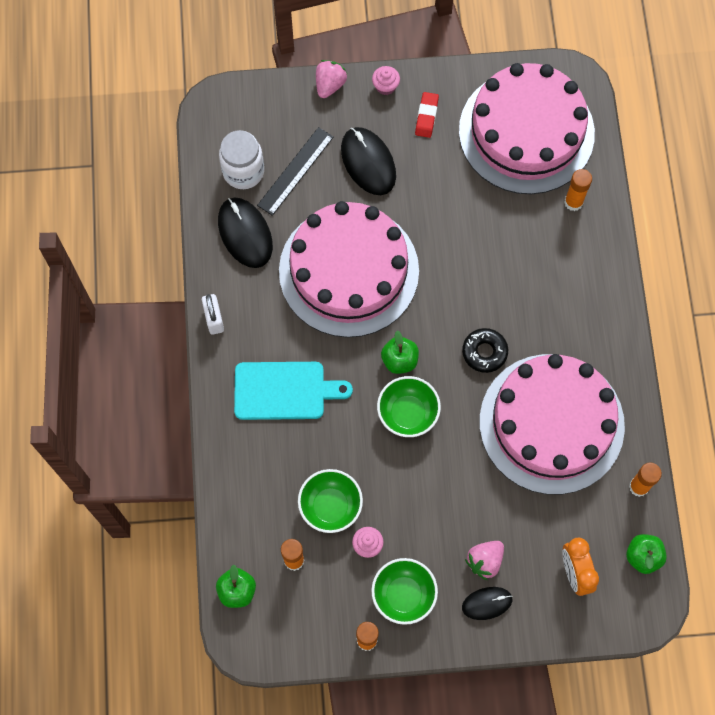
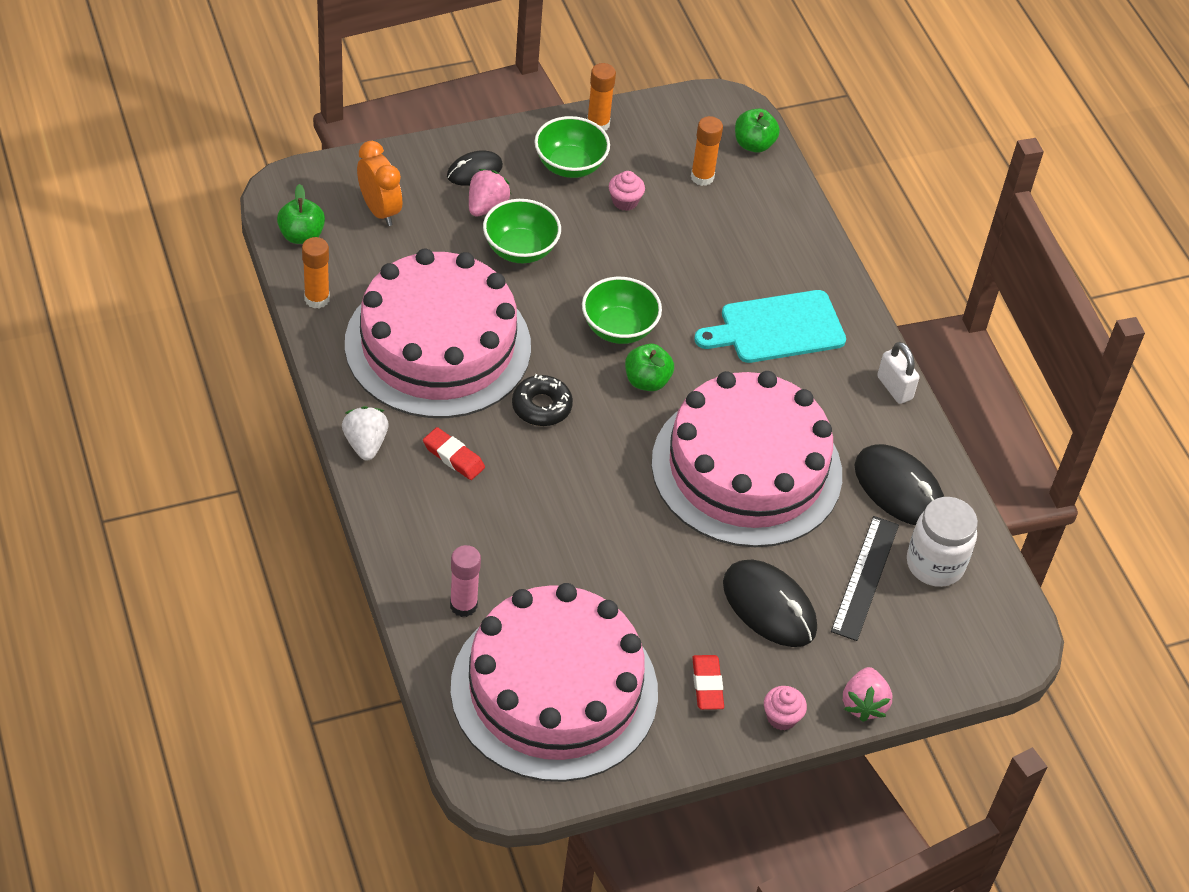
camera: 160 degrees right, 20 degrees down
(330, 506) = (679, 229): green bowl -> green bowl (520, 249)
(558, 320) = (453, 457): none -> red eraser
(573, 202) = (463, 605): orange glue stick -> pink glue stick
(620, 343) = (365, 444): none -> white strawberry

